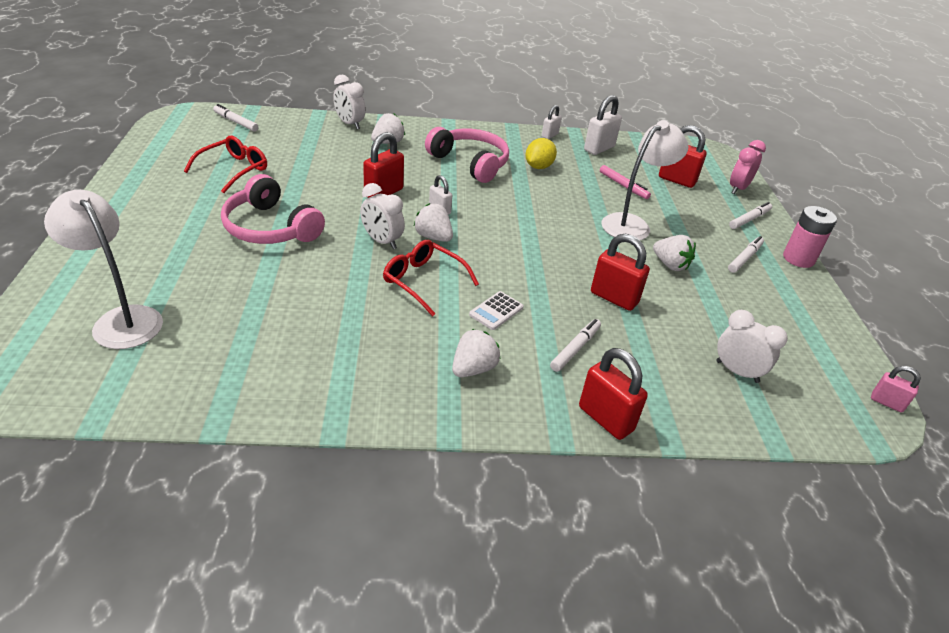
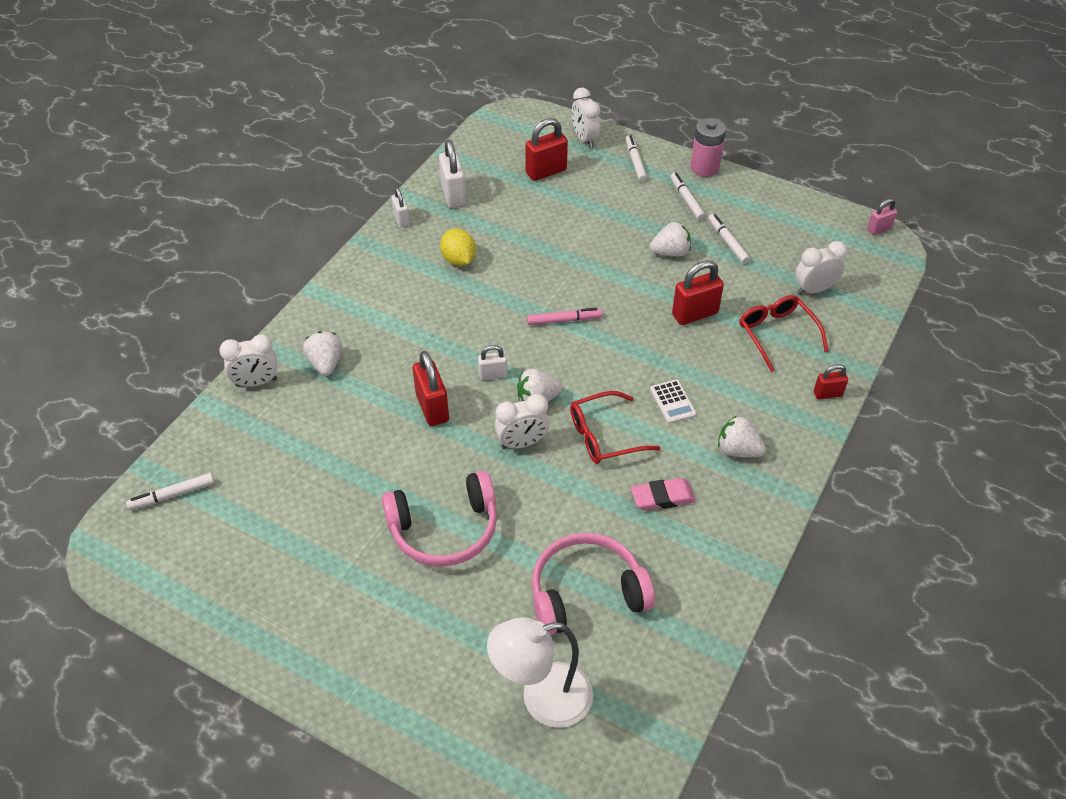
camera: 55 degrees left, 10 degrees up
(234, 170) = (297, 529): red glasses -> red glasses (777, 334)
(379, 333) = (662, 497): none -> pink eraser
(470, 163) = (416, 311): pink headphones -> pink headphones (586, 592)
(473, 369) = (738, 450): white strawberry -> white strawberry turned 45 degrees counterclockwise
(575, 349) = (745, 372): white marker -> white marker (727, 242)
(605, 419) = (827, 394): red padlock -> red padlock, size x0.59
(623, 186) = (532, 215): pink marker -> pink marker (564, 320)
(632, 224) = (598, 243): white lamp -> none
(738, 188) = (584, 139): pink clock -> white clock

